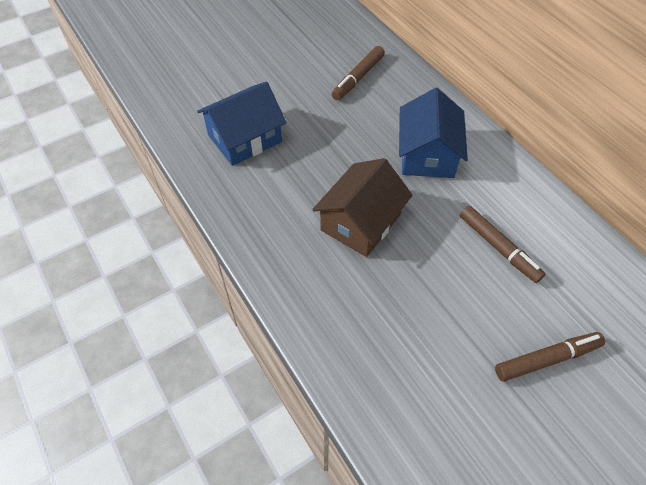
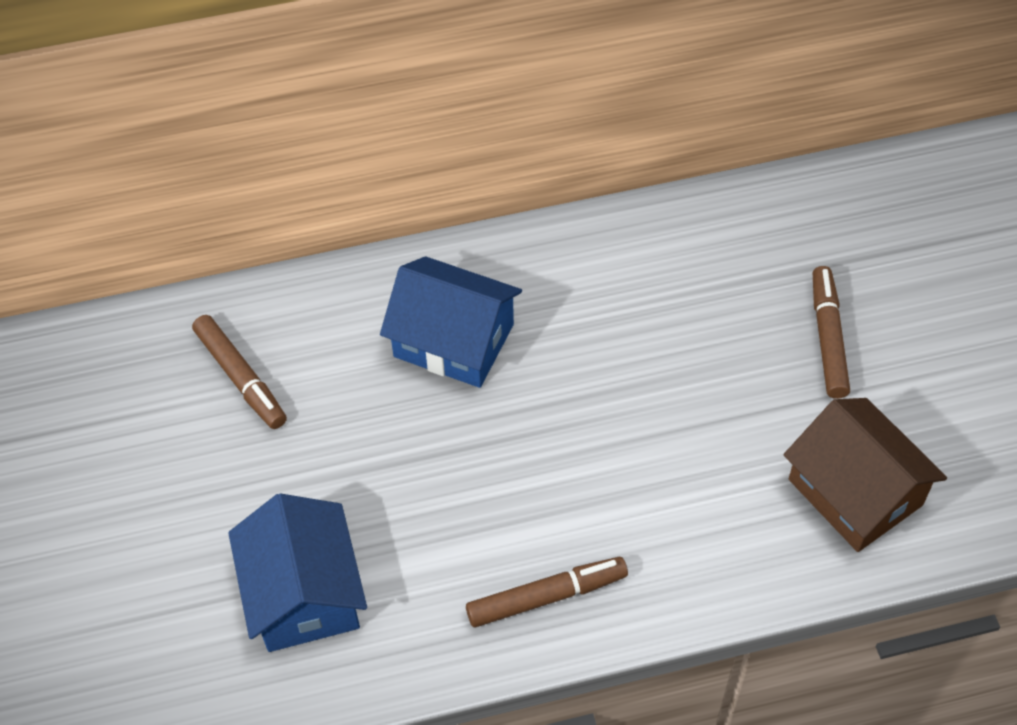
camera: 70 degrees left, 0 degrees up
(360, 222) = (548, 472): brown house -> brown house (855, 492)
(498, 247) = (651, 320): brown marker -> brown marker (545, 597)

